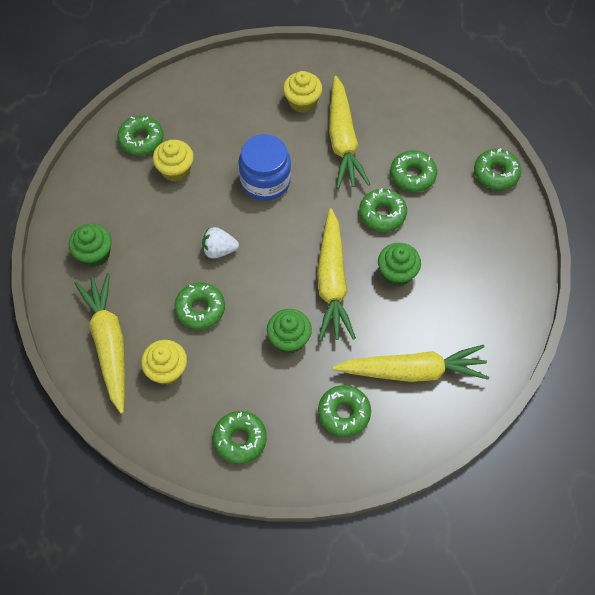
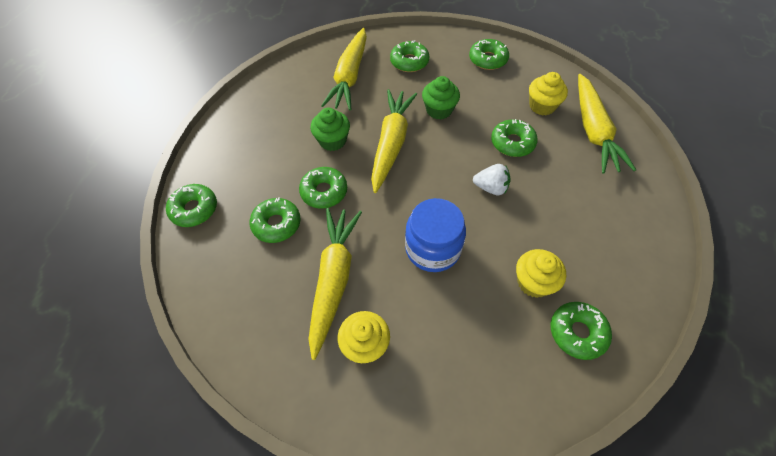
camera: 165 degrees left, 5 degrees down
(95, 254) = (617, 206): green cupcake -> none
(412, 371) = (350, 76): yellow carrot -> yellow carrot turned 90 degrees counterclockwise

